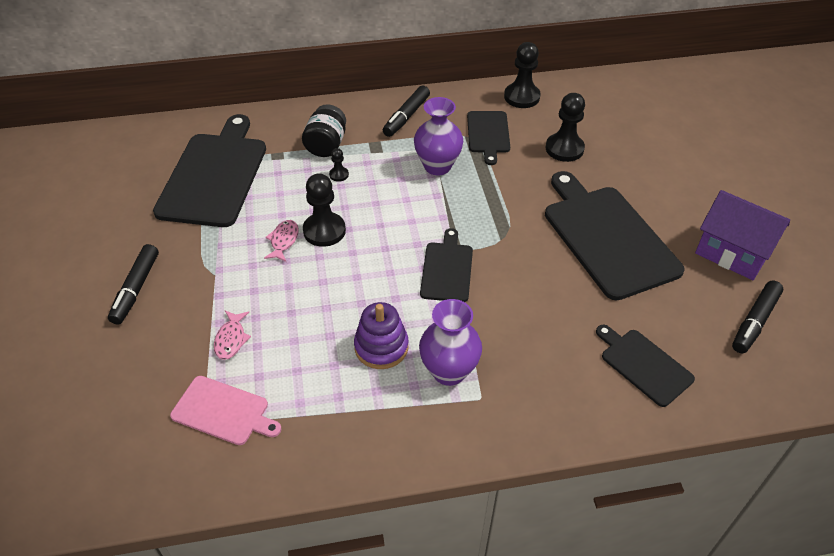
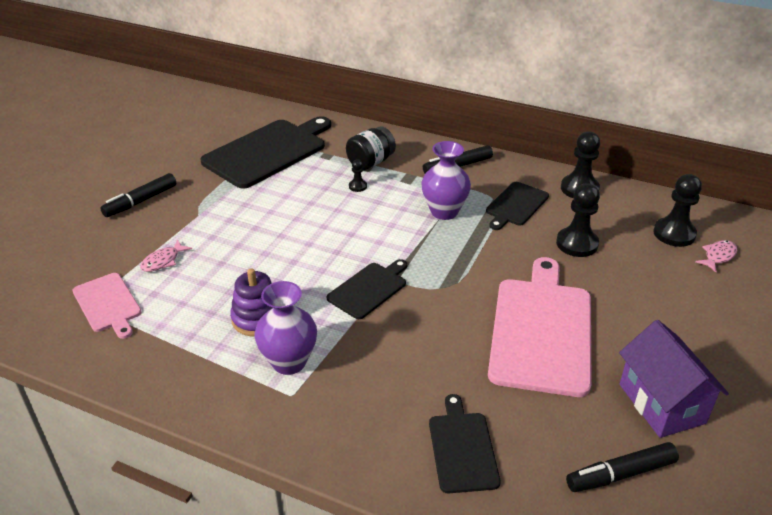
camera: 35 degrees right, 10 degrees down
(283, 241) = (268, 214): pink fish -> pink fish (718, 256)
(324, 231) = (304, 220): black pawn -> black pawn (674, 234)
(607, 237) = (541, 330): black cutting board -> pink cutting board

